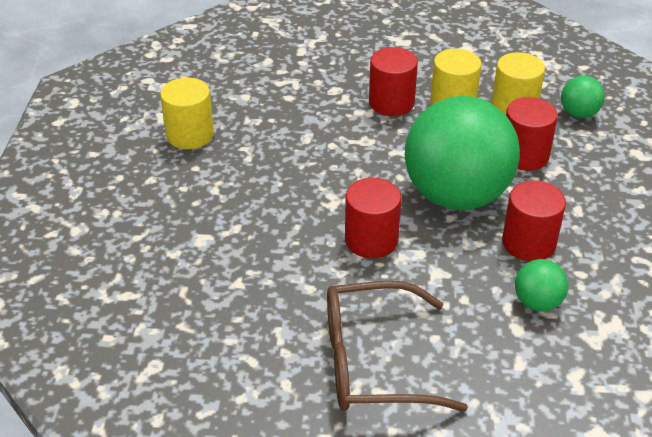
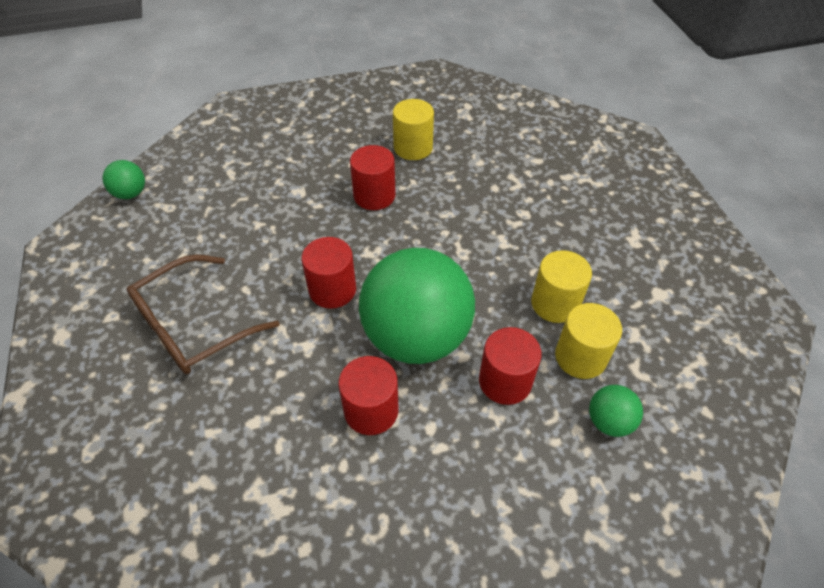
camera: 70 degrees right, 10 degrees up
(373, 362) = (193, 326): brown glasses -> brown glasses turned 105 degrees counterclockwise
(391, 103) = (528, 256): red cylinder -> red cylinder (374, 196)
(537, 302) = (291, 433): green ball -> green ball (131, 193)

